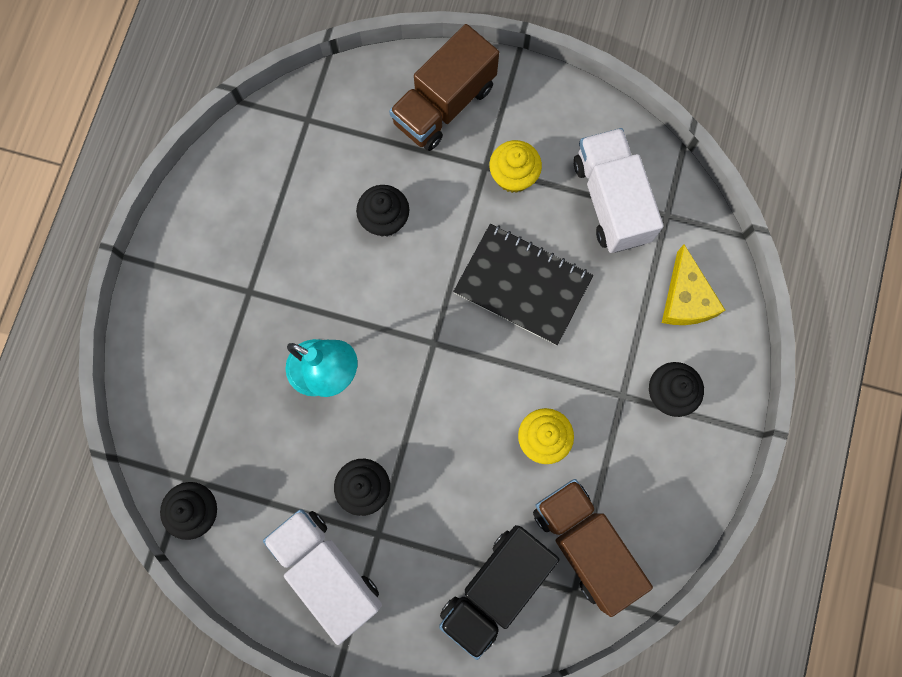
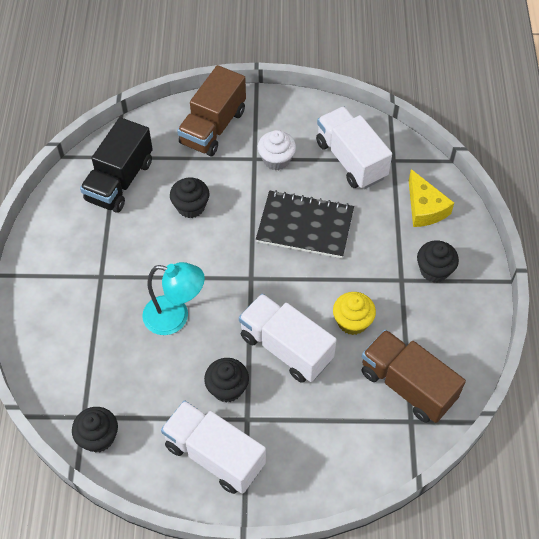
camera: 15 degrees left, 20 degrees down
(450, 452) = (286, 348): none -> white truck
(495, 587) = (350, 433): black truck -> black truck (120, 181)
(513, 176) = (276, 159): yellow cupcake -> white cupcake

